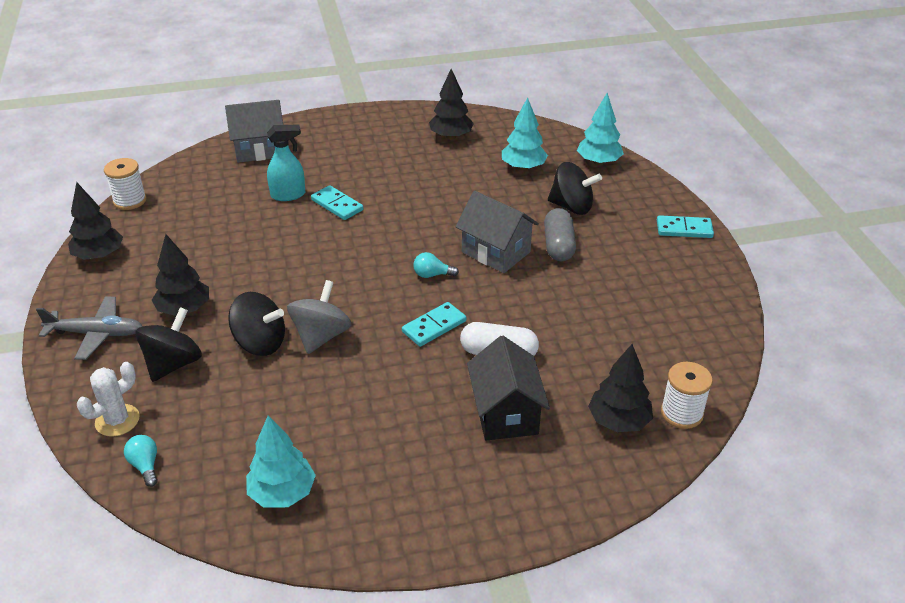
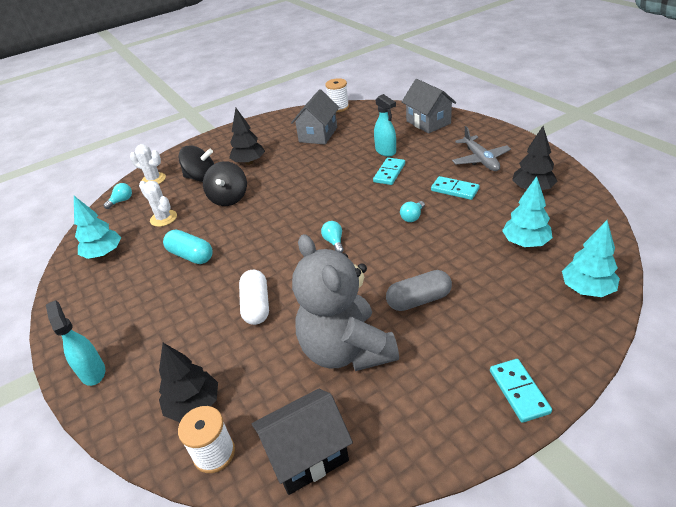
camera: 75 degrees right, 0 degrees up
(96, 334) = (218, 146): grey plane -> grey plane (480, 159)
(99, 255) = (283, 120): black tree -> none
(247, 417) = (163, 218): none -> white cactus
(321, 336) = (244, 218): grey spinning top -> none
(363, 397) = (191, 255): none -> turquoise capsule
(433, 214) = (412, 217): none -> turquoise light bulb
(434, 326) = (274, 262): turquoise domino -> turquoise domino (454, 190)
(496, 252) = (384, 265): grey house -> grey house (318, 135)
(505, 413) = (189, 330): black house -> black house (307, 455)
(528, 509) = (93, 372): none -> turquoise spray bottle
(571, 207) = (488, 291): black spinning top -> none
(597, 304) = (346, 350): none -> grey teddy bear

